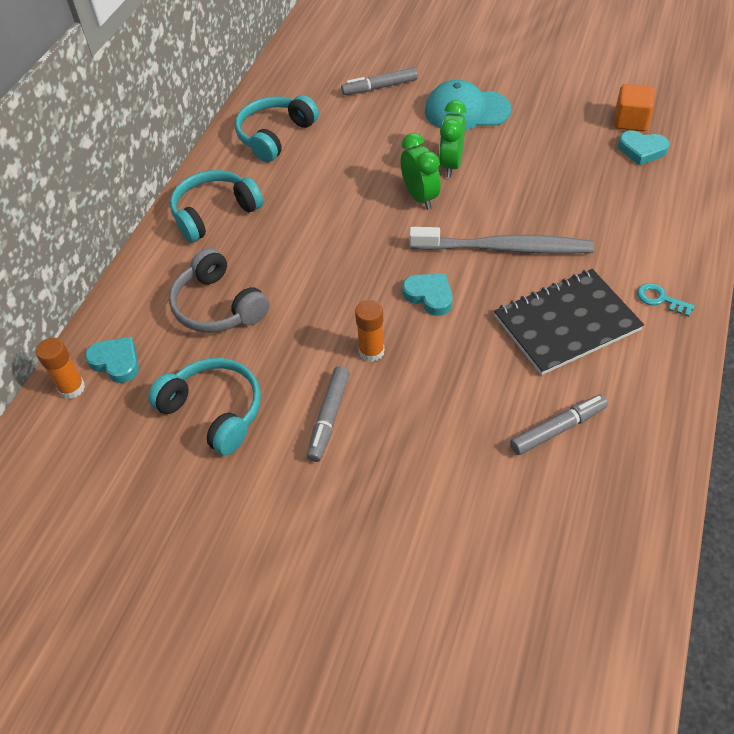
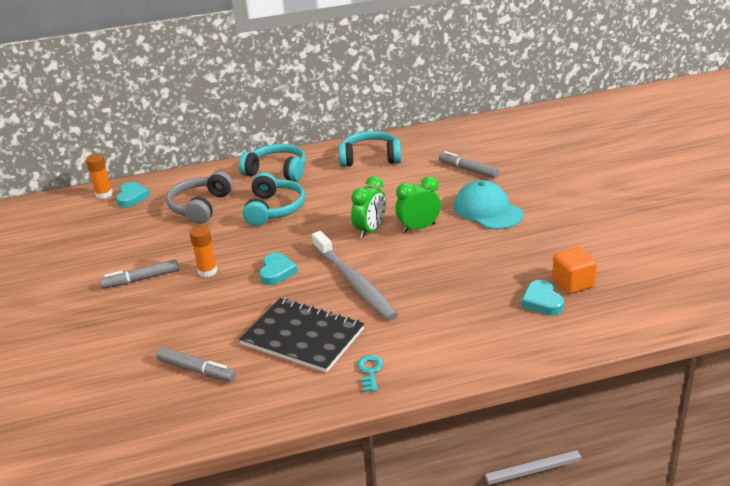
camera: 55 degrees right, 20 degrees down
(214, 411) = (118, 241): turquoise headphones -> turquoise headphones (274, 209)

